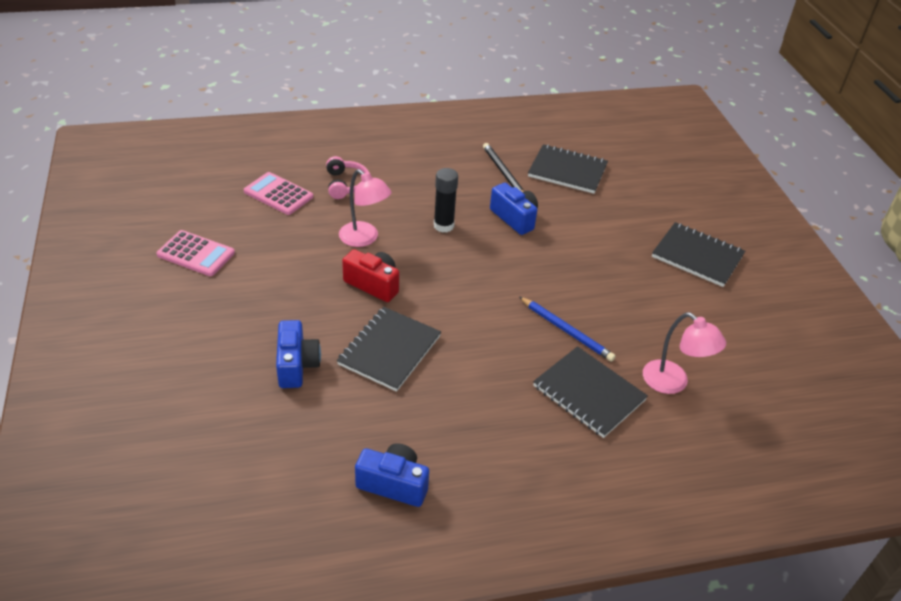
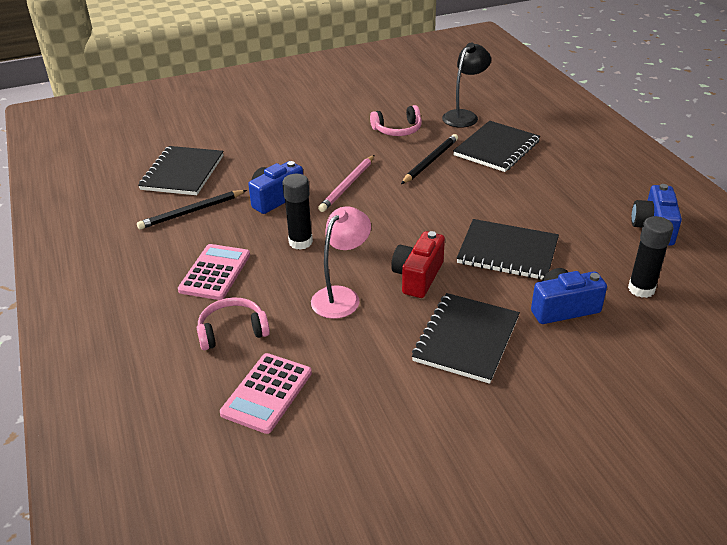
camera: 95 degrees left, 5 degrees down
(196, 254) = (424, 446): pink calculator -> pink calculator (215, 272)
(299, 431) = (641, 289): none -> black glue stick
(528, 264) = (348, 185): none -> pink pencil
(566, 331) = (430, 161): blue pencil -> black pencil
(639, 318) = (398, 130): none -> pink headphones
(673, 383) = (464, 116): pink lamp -> black lamp
(697, 256) = (306, 106): black notebook -> black notebook (466, 339)

